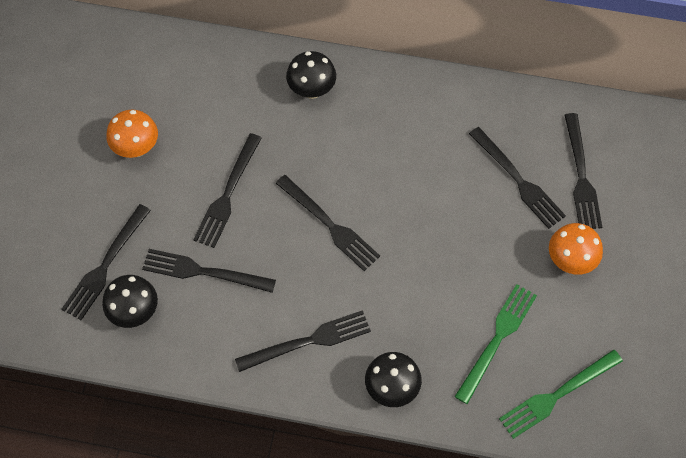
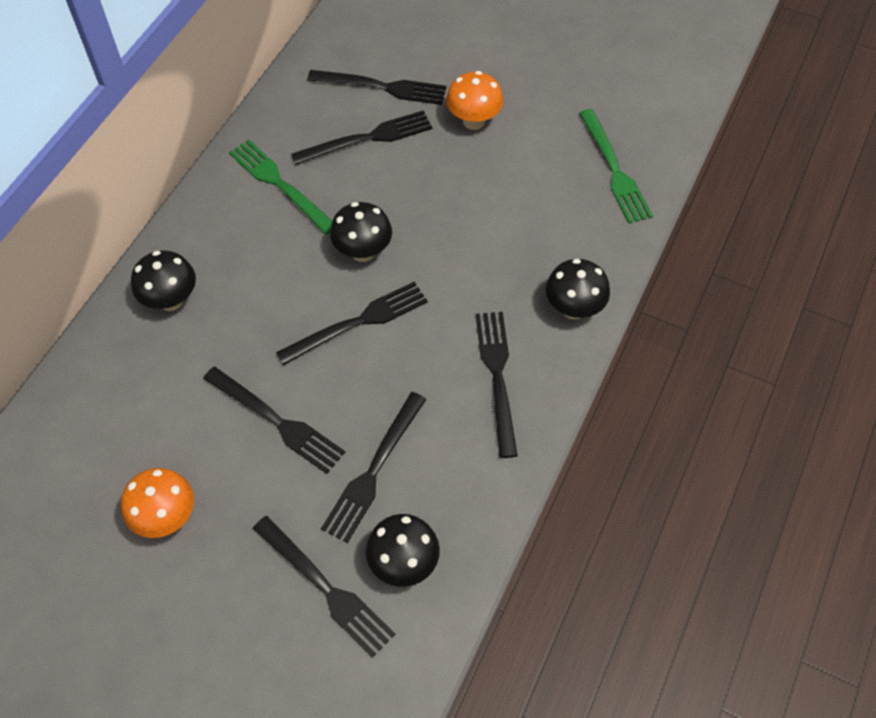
camera: 75 degrees left, 5 degrees down
(398, 209) = (363, 252): none -> black mushroom
(497, 339) = (542, 202): green fork -> green fork (279, 184)

